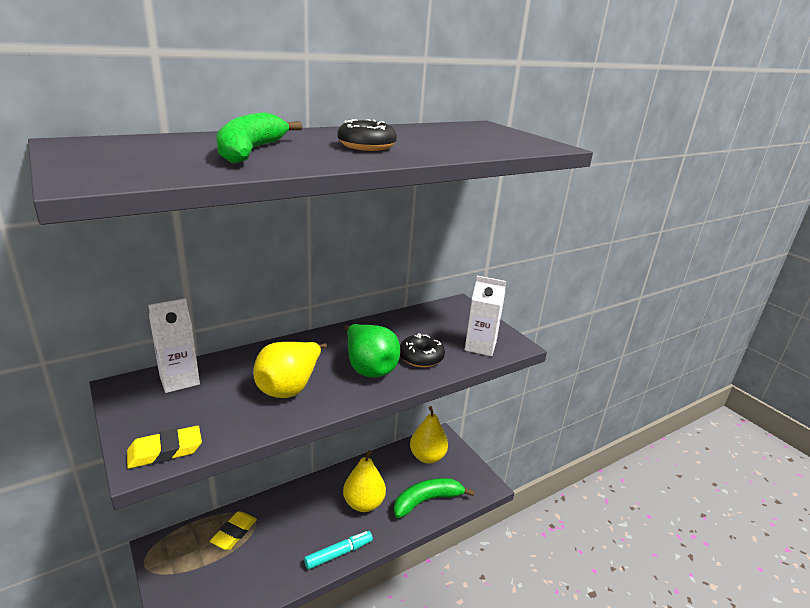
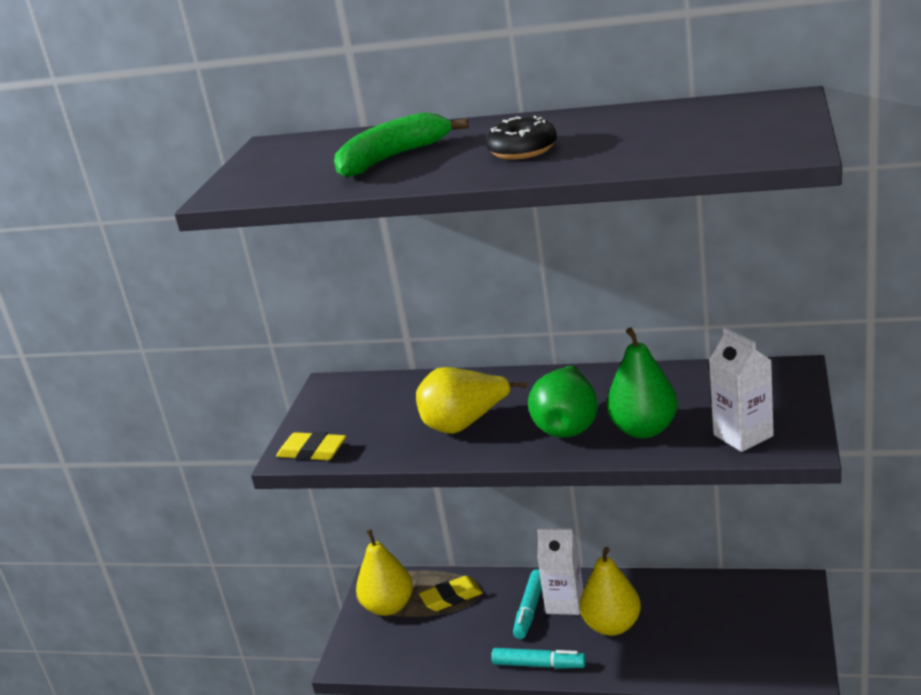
camera: 50 degrees right, 0 degrees up
(179, 380) = (377, 390): white carton -> white carton (565, 603)
(301, 516) = (530, 609): none -> turquoise marker
(421, 357) = (644, 429): black donut -> green pear
(427, 456) = (749, 604): yellow pear -> yellow pear (389, 606)
(427, 500) = (696, 656): green banana -> none

